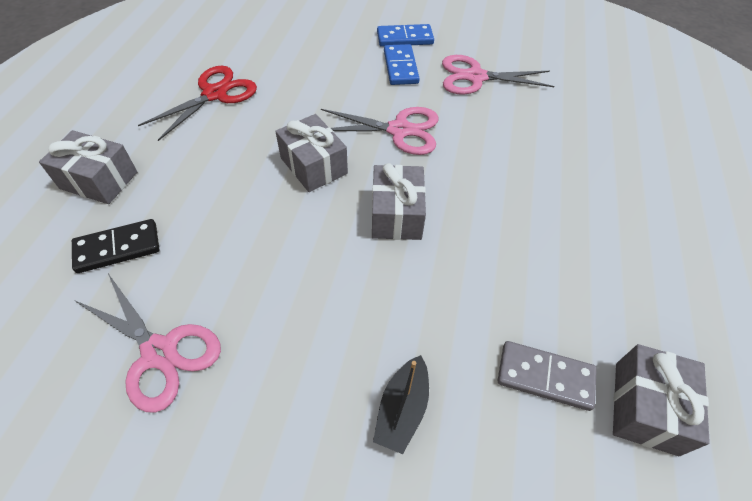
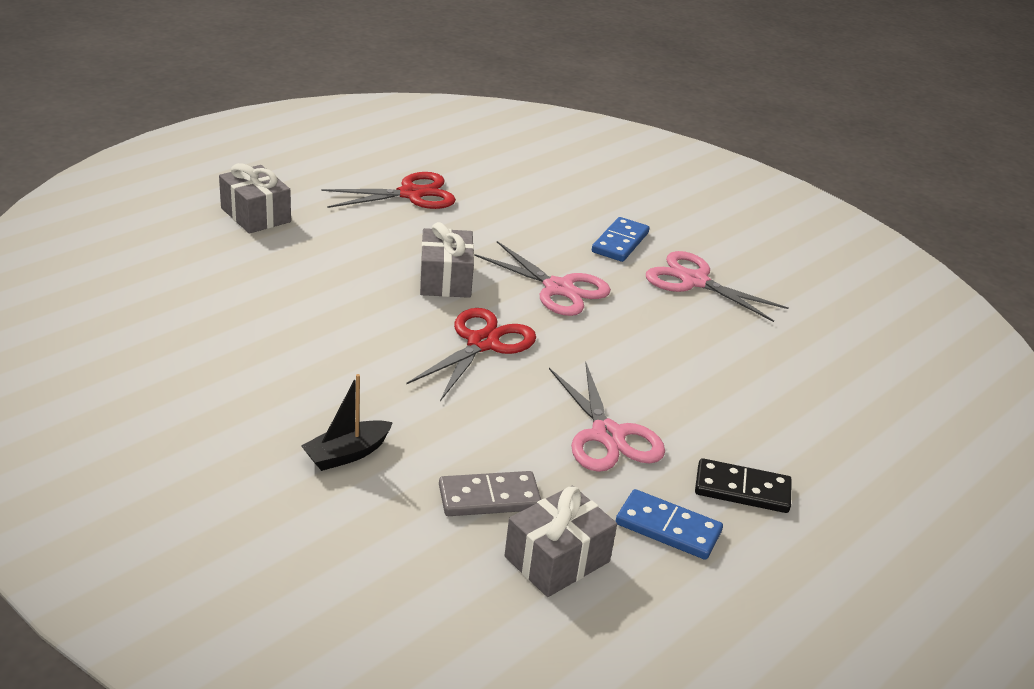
camera: 30 degrees right, 20 degrees down
(118, 248) = (230, 263): black domino -> black domino (742, 489)
(159, 352) = (202, 336): pink scissors -> pink scissors (607, 435)
(396, 215) = (482, 343): grey gift -> red scissors
(405, 38) = (654, 221): blue domino -> blue domino (668, 528)
(545, 377) = (489, 498): grey domino -> grey domino turned 60 degrees counterclockwise

